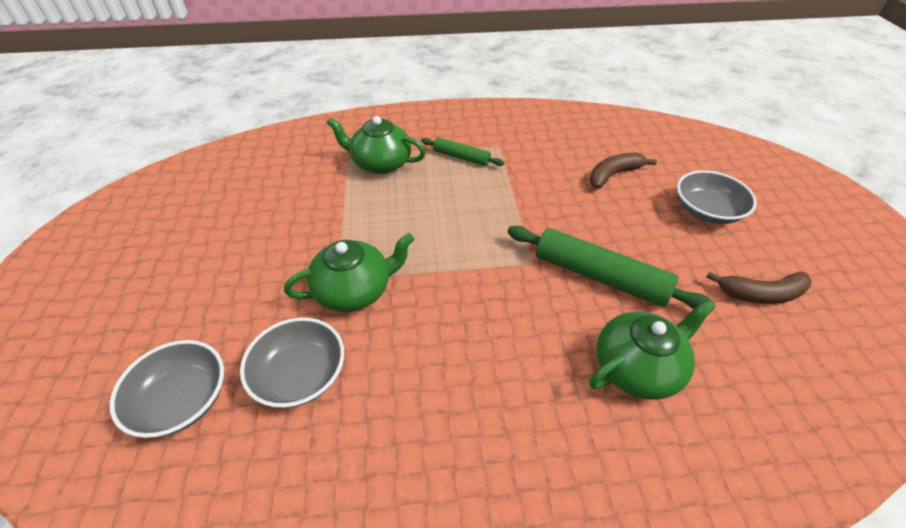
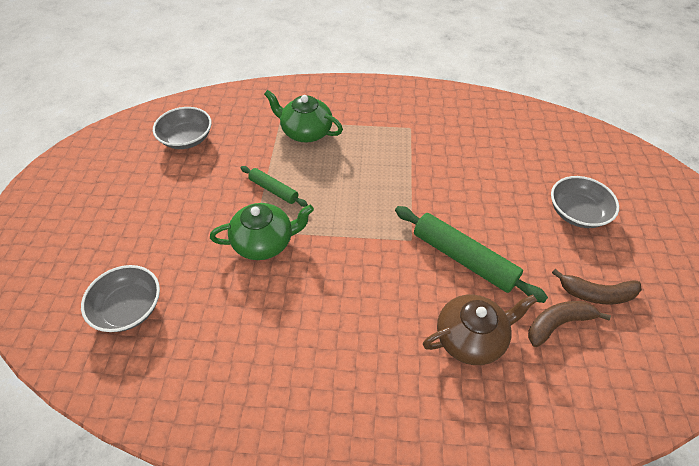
camera: 10 degrees right, 5 degrees up
(300, 375) = (213, 303): grey bowl -> grey bowl (187, 139)
(461, 157) = (375, 134): green rolling pin -> green rolling pin (274, 190)
(613, 175) = (505, 167): brown banana -> brown banana (558, 323)
(638, 367) = (471, 338): green teapot -> brown teapot

